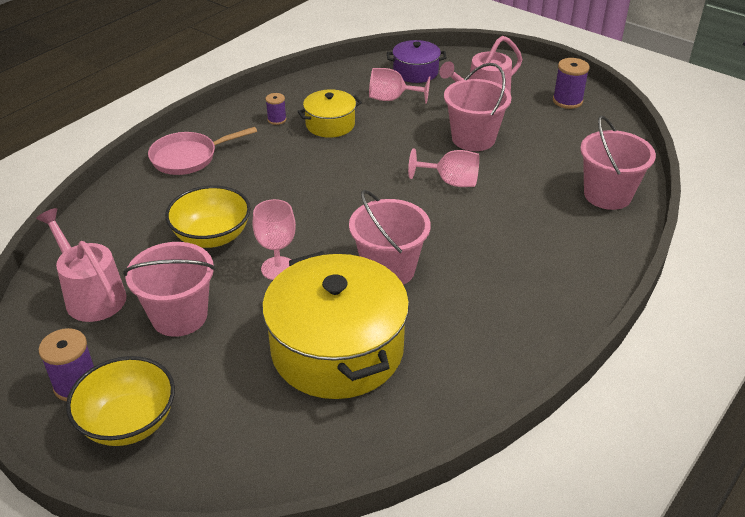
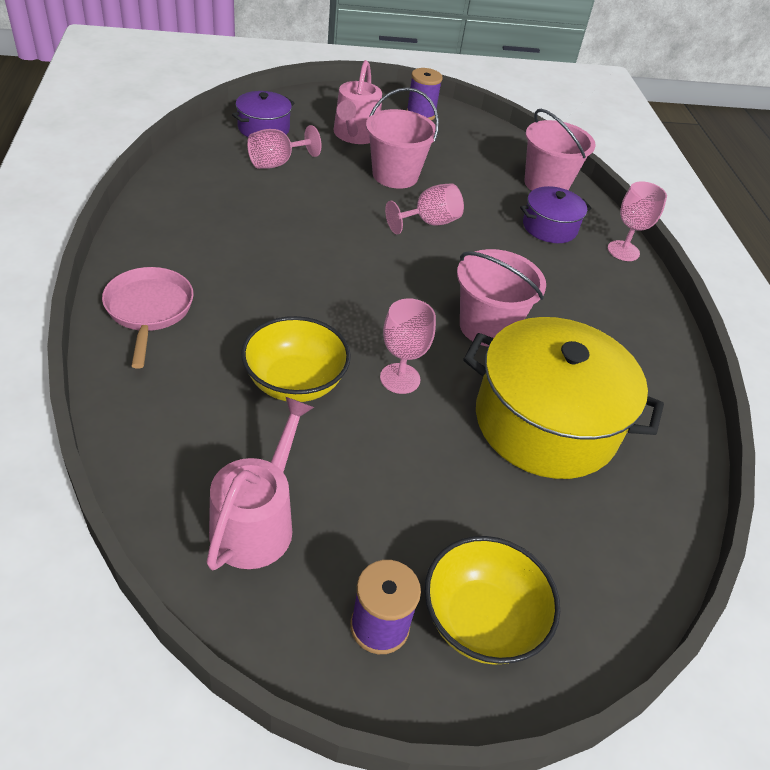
camera: 50 degrees left, 5 degrees up
(91, 295) = (257, 522): pink watering can -> pink watering can turned 105 degrees clockwise
(179, 316) = (378, 482): pink bucket -> none
(188, 157) = (149, 310): pink pan -> pink pan turned 150 degrees clockwise
(277, 119) = (191, 227): purple spool -> none
(330, 124) = (253, 211): yellow pot -> none
(556, 227) = (549, 227): none -> purple pot
(603, 275) = (623, 251): none -> pink goblet

